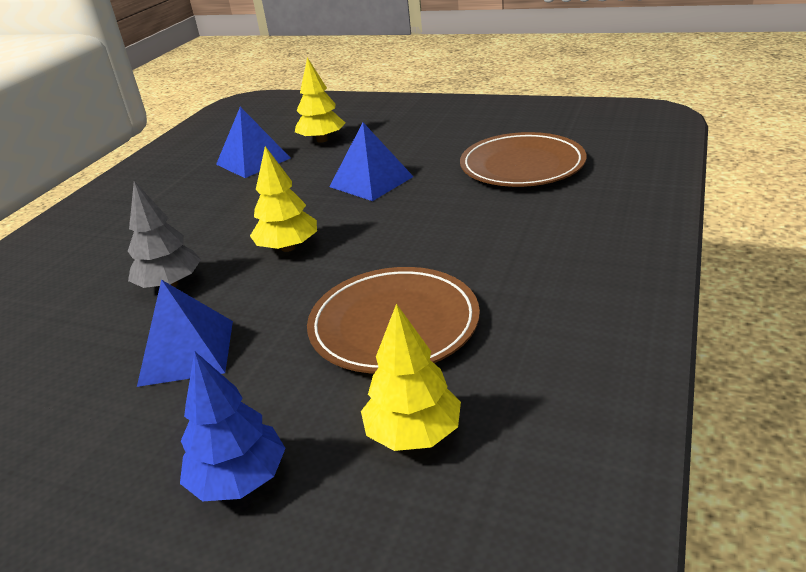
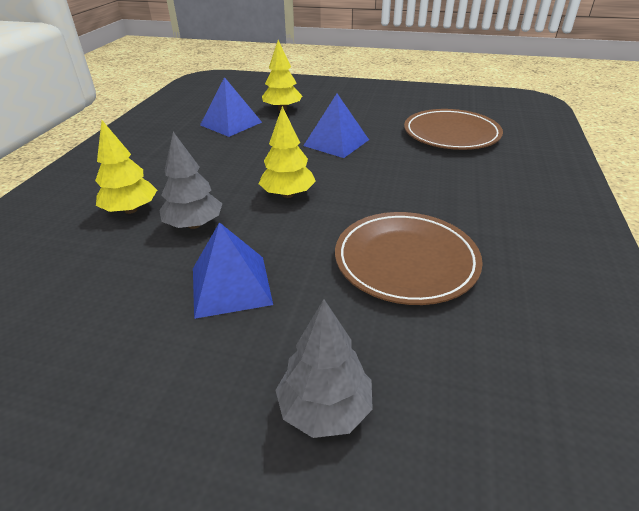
camera: 10 degrees left, 5 degrees up
(239, 480) = (324, 408): blue tree -> grey tree
(413, 434) = (465, 359): yellow tree -> yellow tree (131, 210)

